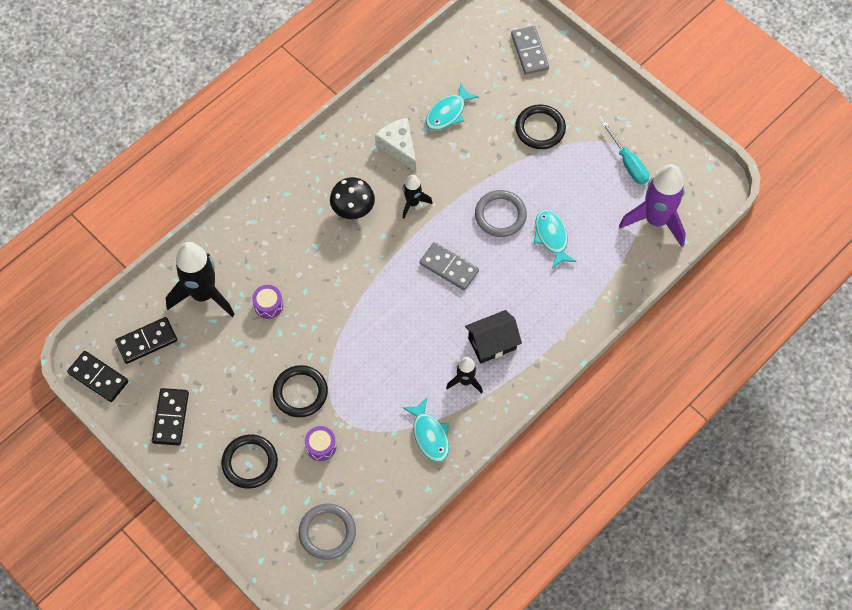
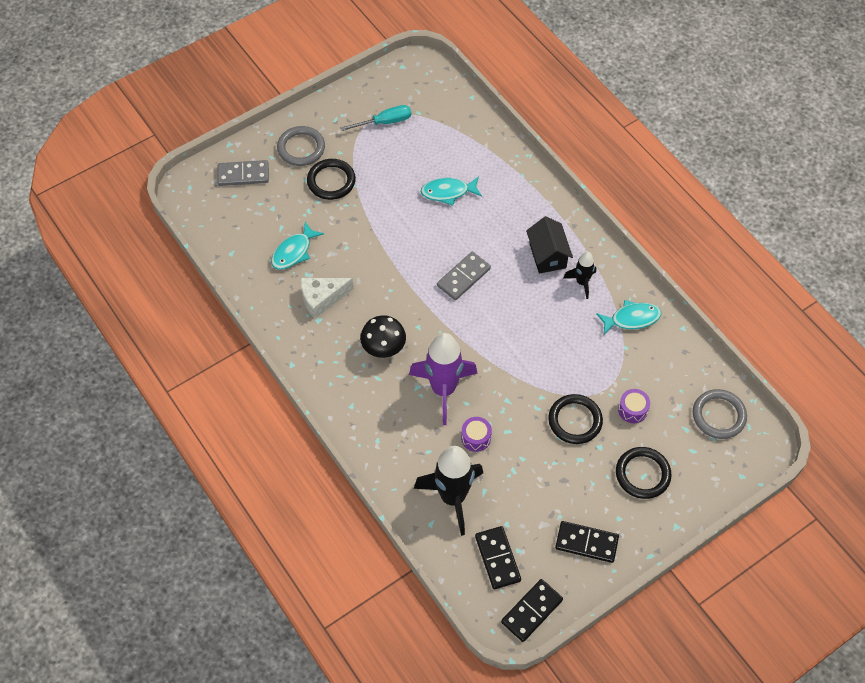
camera: 80 degrees left, 5 degrees down
(412, 203) = (388, 296): black rocket -> none
(448, 113) = (294, 252): turquoise fish -> turquoise fish turned 75 degrees clockwise
(500, 215) = (416, 227): grey ring -> grey ring (301, 148)
(656, 220) = (447, 113): purple rocket -> purple rocket (443, 390)

